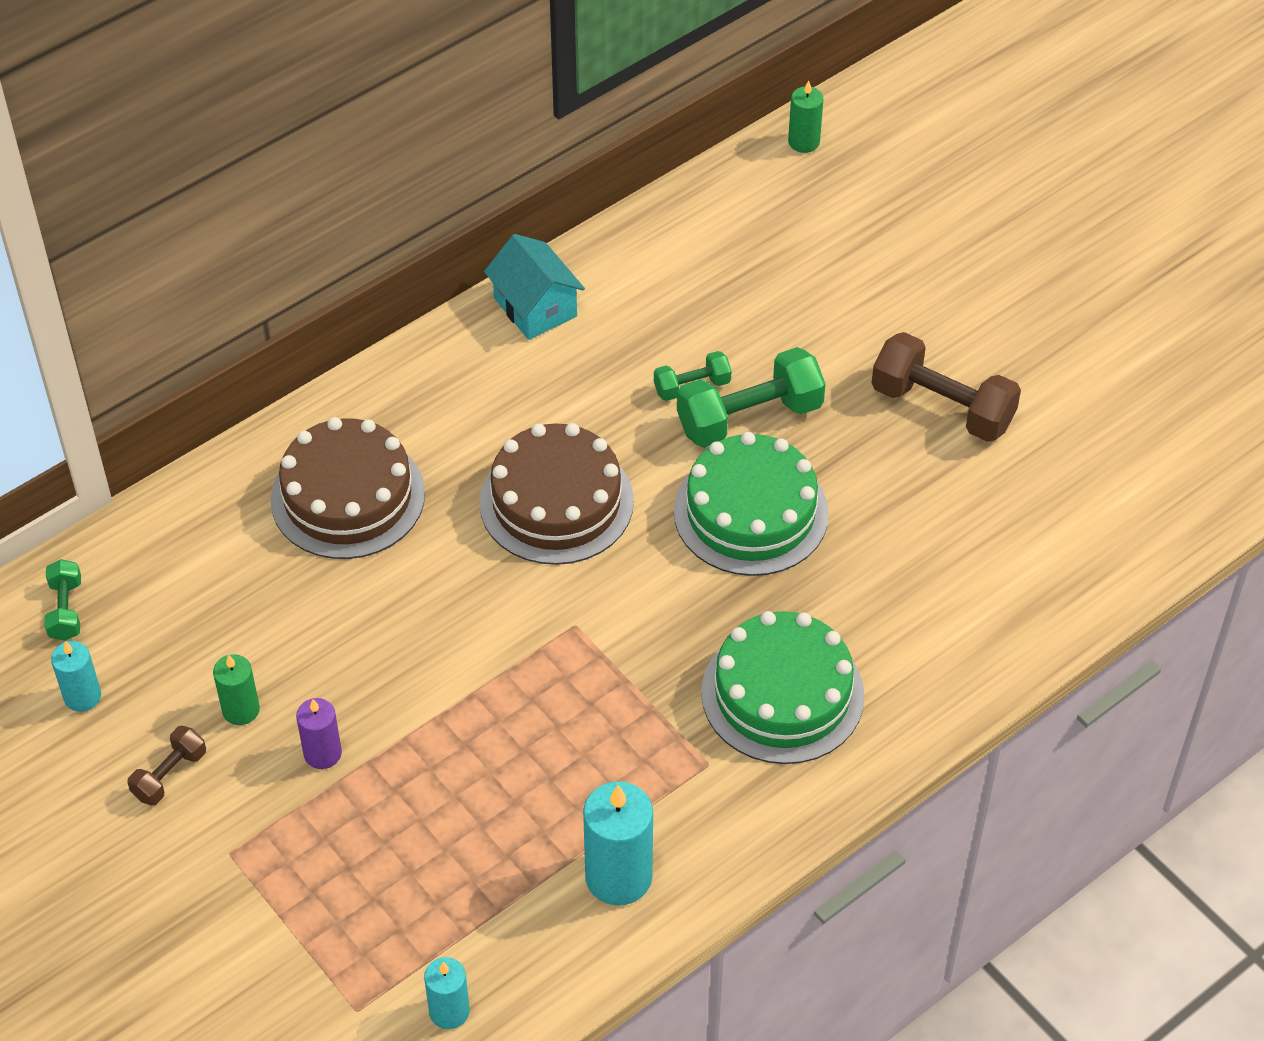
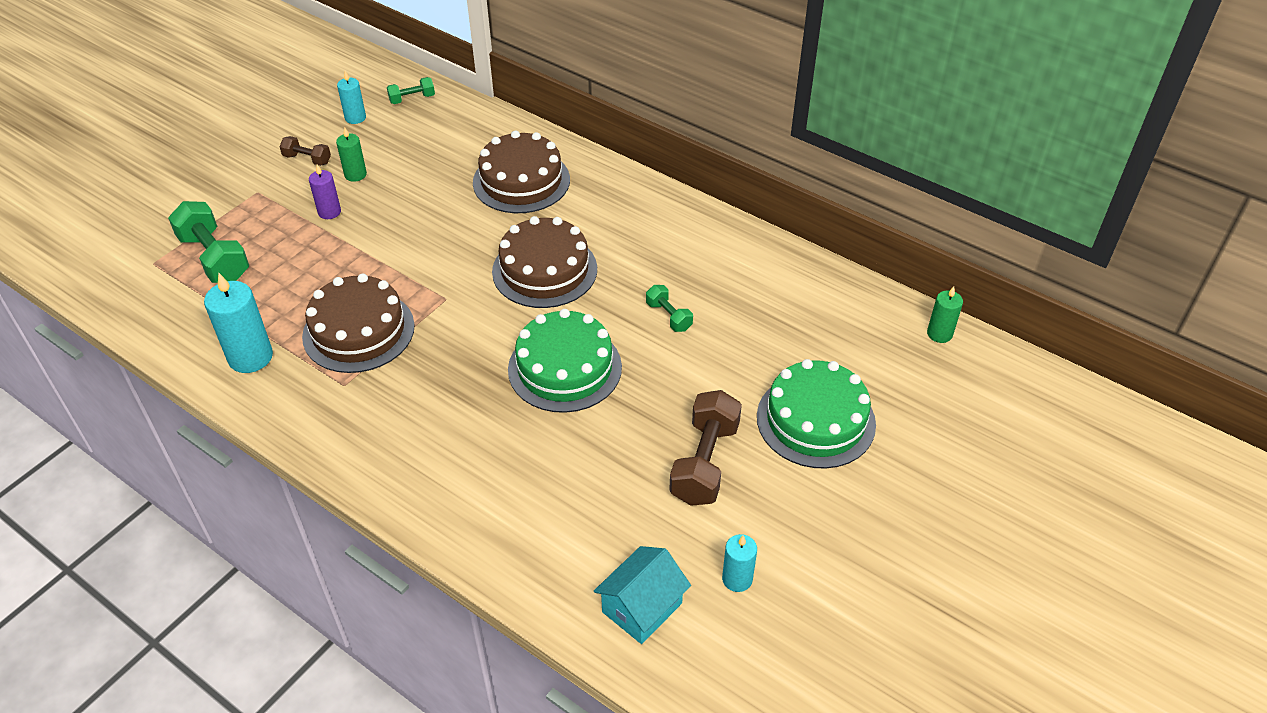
camera: 75 degrees right, 5 degrees down
(449, 1011) = (151, 301): turquoise candle -> turquoise candle (737, 579)
(535, 307) = (707, 228): turquoise house -> turquoise house (642, 607)
(607, 737) = (358, 331): none -> brown cake
(749, 417) = (652, 352): green dumbbell -> green dumbbell (215, 258)
(782, 694) = (408, 413): green cake -> green cake (815, 420)

